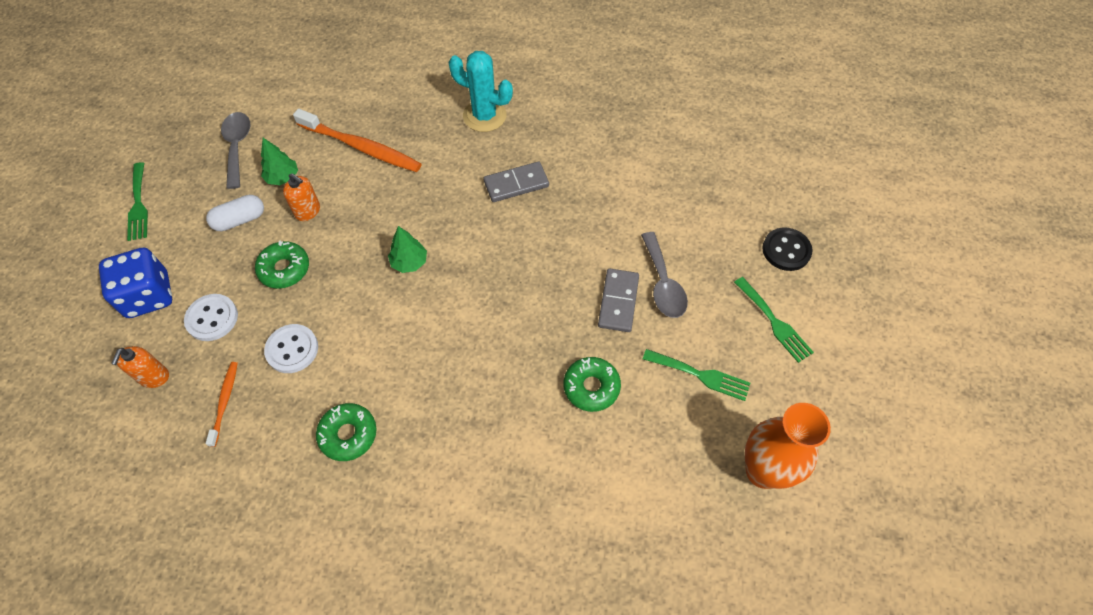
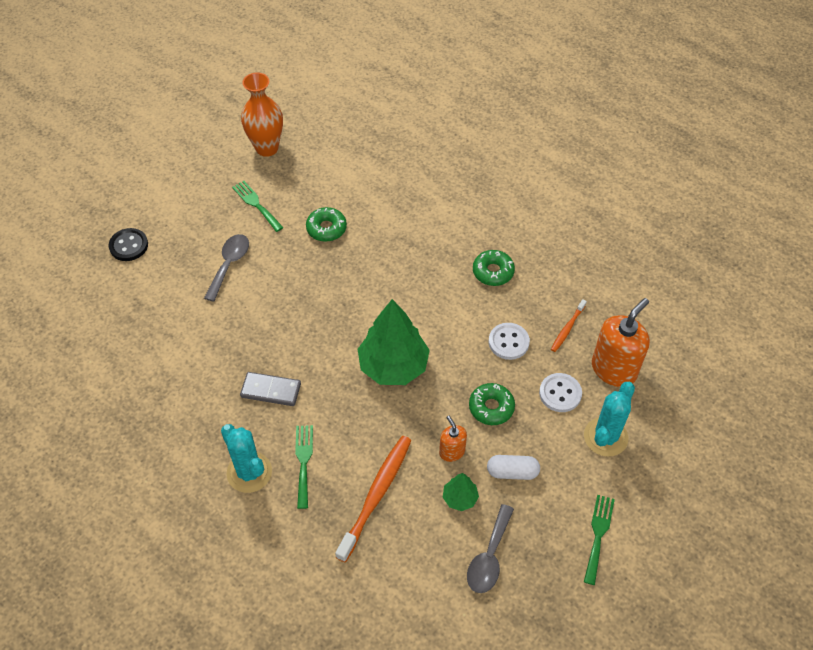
camera: 150 degrees left, 5 degrees down
(148, 296) = (605, 437): blue dice -> turquoise cactus
(154, 376) = (614, 369): orange soap dispenser -> orange soap dispenser, size x1.89
(361, 147) = (376, 495): orange toothbrush -> orange toothbrush turned 60 degrees clockwise
(409, 262) = (393, 366): green tree -> green tree, size x2.14
(618, 301) = (268, 268): grey domino -> none
(774, 322) = (183, 210): green fork -> green fork (303, 462)

